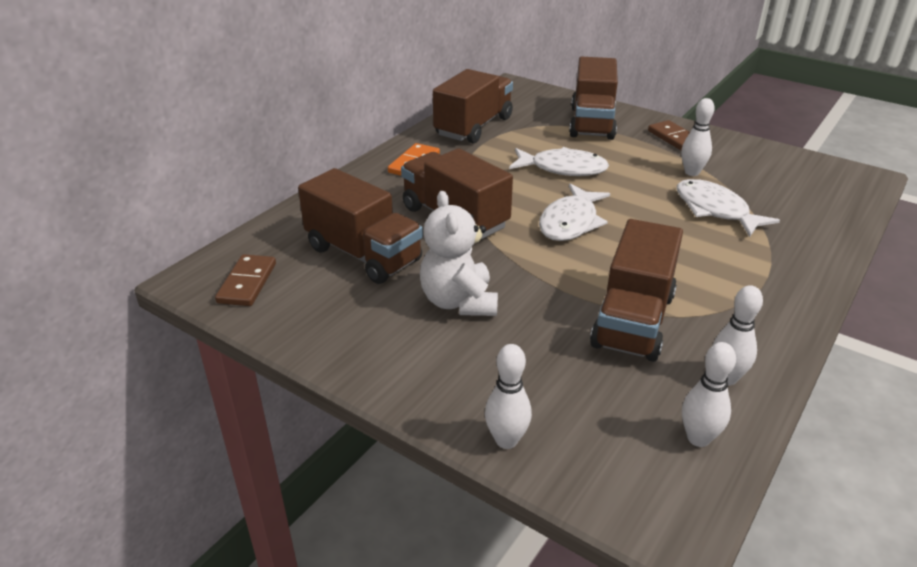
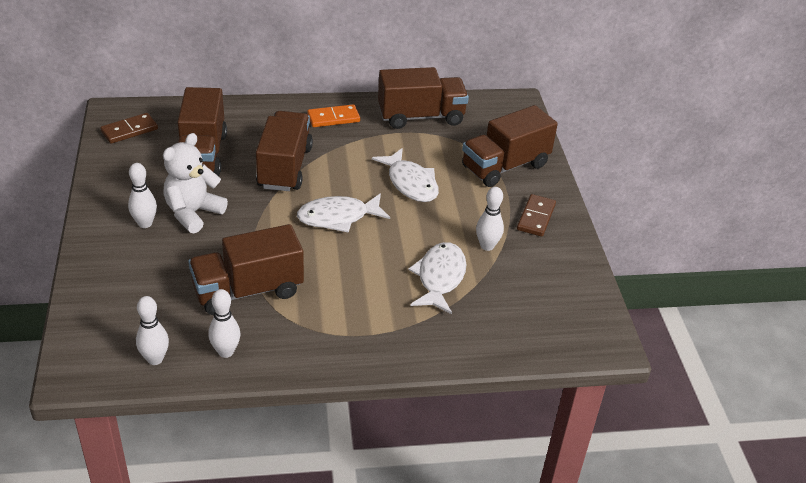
camera: 45 degrees right, 5 degrees up
(506, 440) = (86, 287): white bowling pin -> white bowling pin (145, 223)

